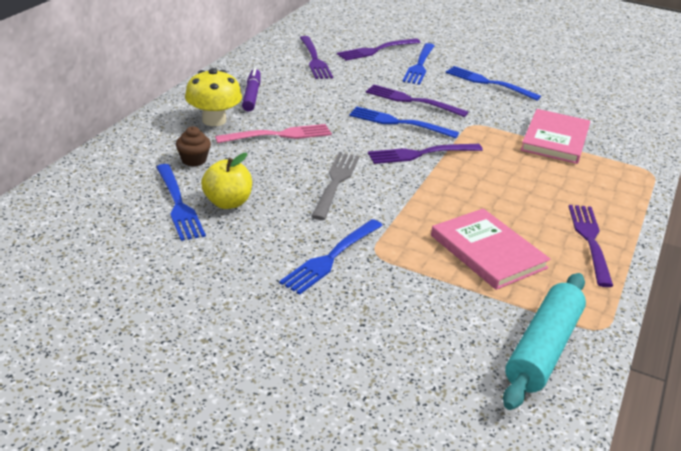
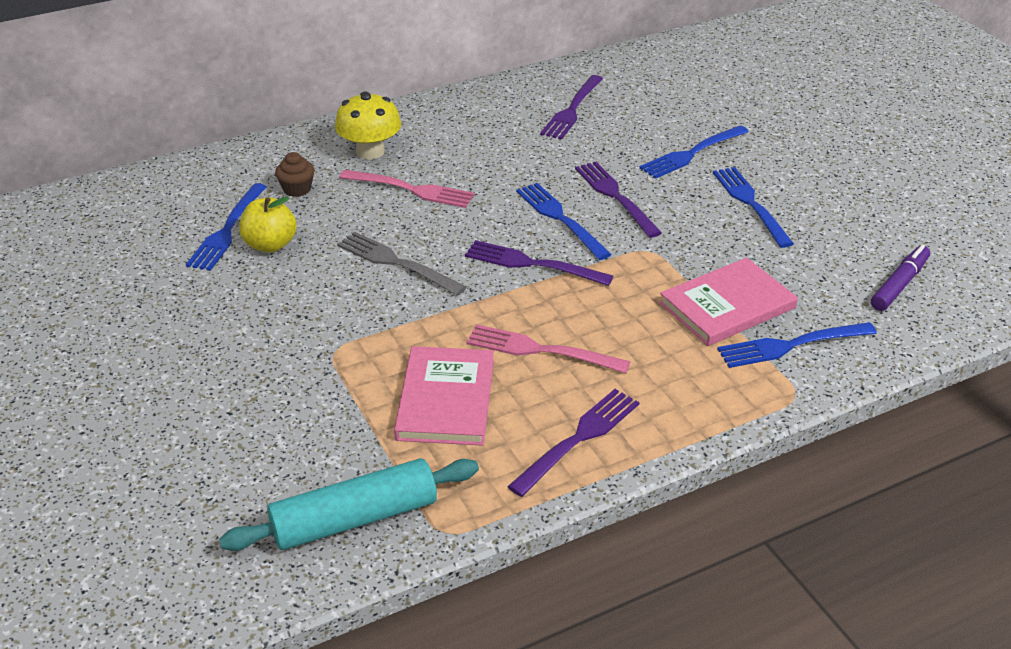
camera: 40 degrees right, 5 degrees up
(251, 95) = (444, 134): purple marker -> purple marker (899, 285)
(331, 257) = (288, 338): blue fork -> blue fork (791, 345)
(335, 183) = (396, 263): grey fork -> grey fork turned 105 degrees counterclockwise
(376, 50) = (665, 117): purple fork -> none
(498, 200) = (541, 350): none -> pink fork

